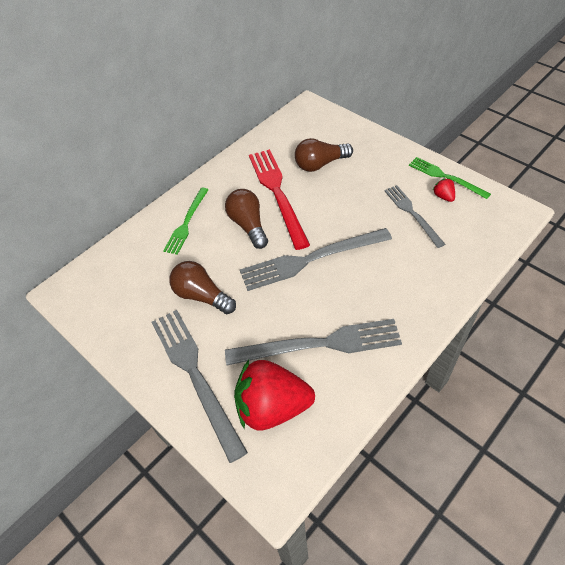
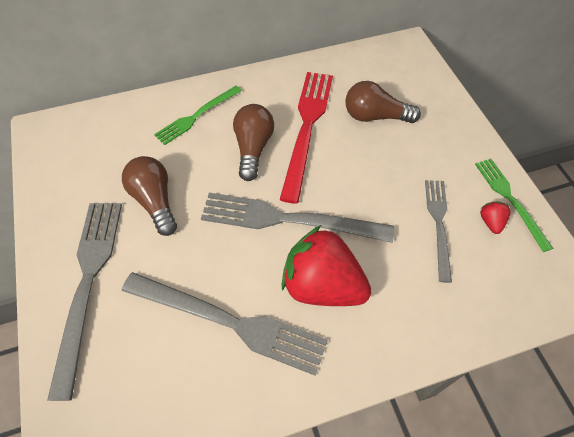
camera: 25 degrees right, 5 degrees up
(272, 407) = (132, 364): red strawberry -> red strawberry (322, 285)

